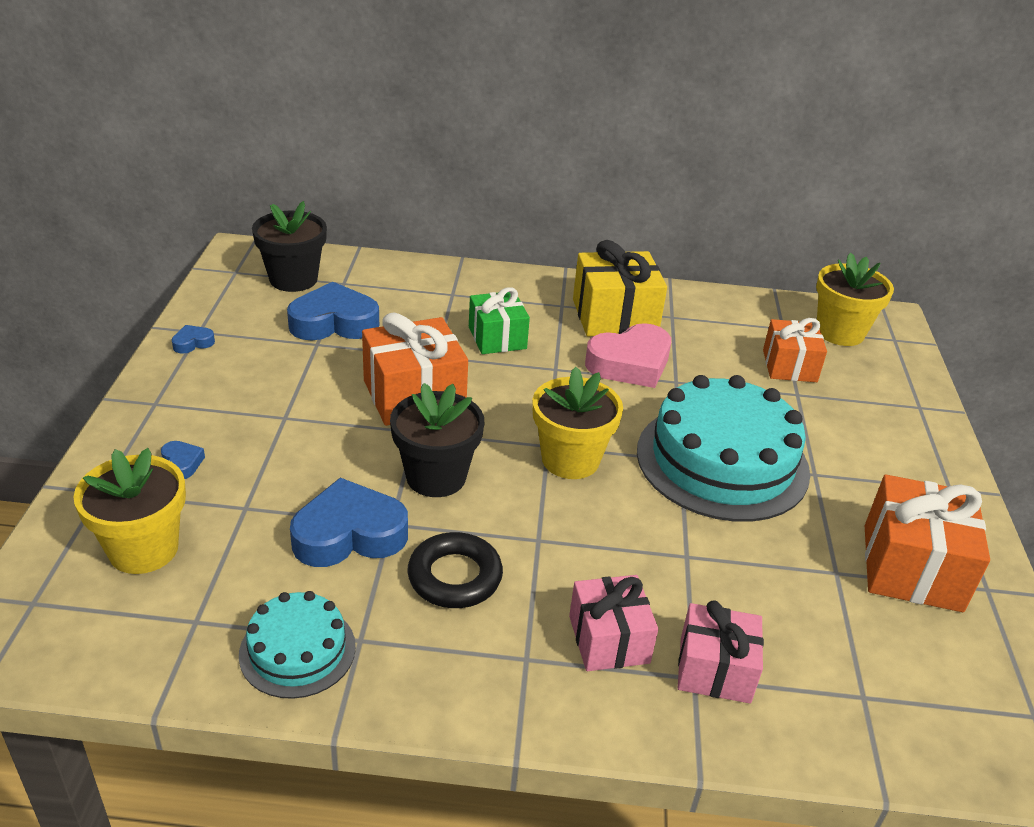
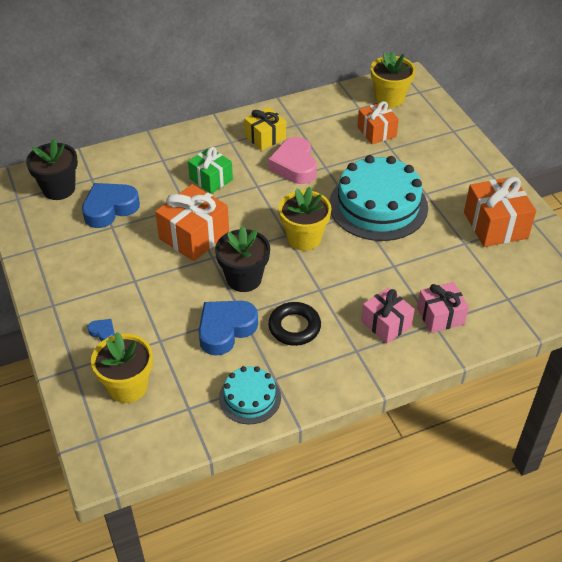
camera: 25 degrees left, 10 degrees up
(193, 343) = (38, 258): blue heart -> none
(614, 316) = (265, 137): yellow gift -> yellow gift, size x0.66
(630, 364) = (294, 166): pink heart -> pink heart turned 135 degrees clockwise

